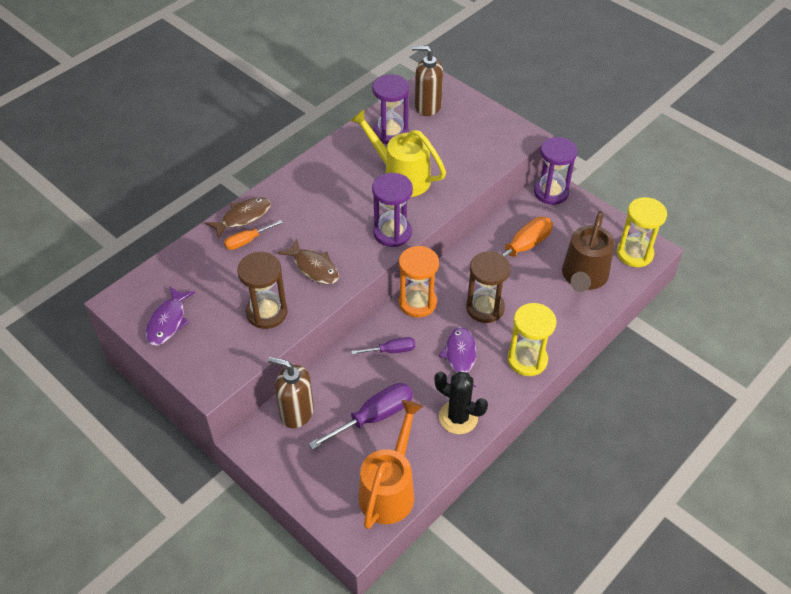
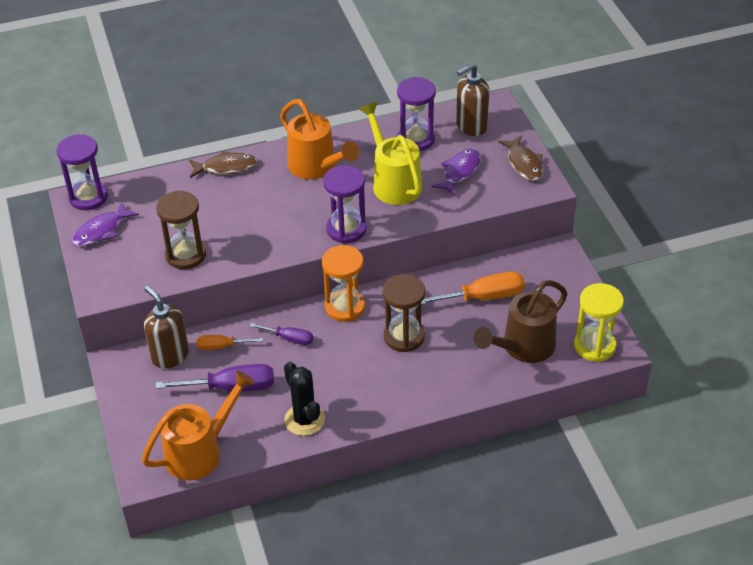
camera: 30 degrees right, 5 degrees down
(247, 241) = (214, 189): orange screwdriver -> orange screwdriver (221, 346)
(314, 267) = (253, 233): brown fish -> brown fish (524, 164)
(325, 187) = (317, 167): none -> orange watering can
(427, 106) = (471, 126): brown soap dispenser -> brown soap dispenser turned 75 degrees counterclockwise
(460, 357) = (347, 369): purple fish -> purple fish (459, 172)
(527, 360) = (407, 398): yellow hourglass -> none
(551, 192) = (555, 256): purple hourglass -> purple hourglass (88, 197)

